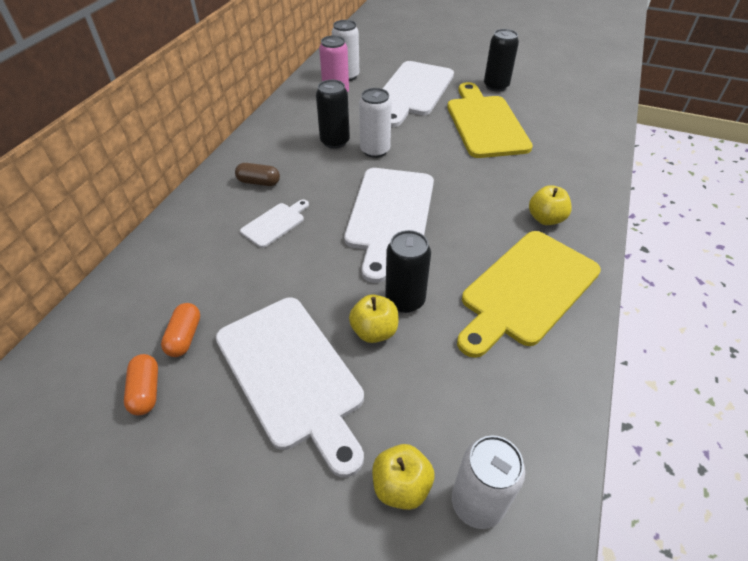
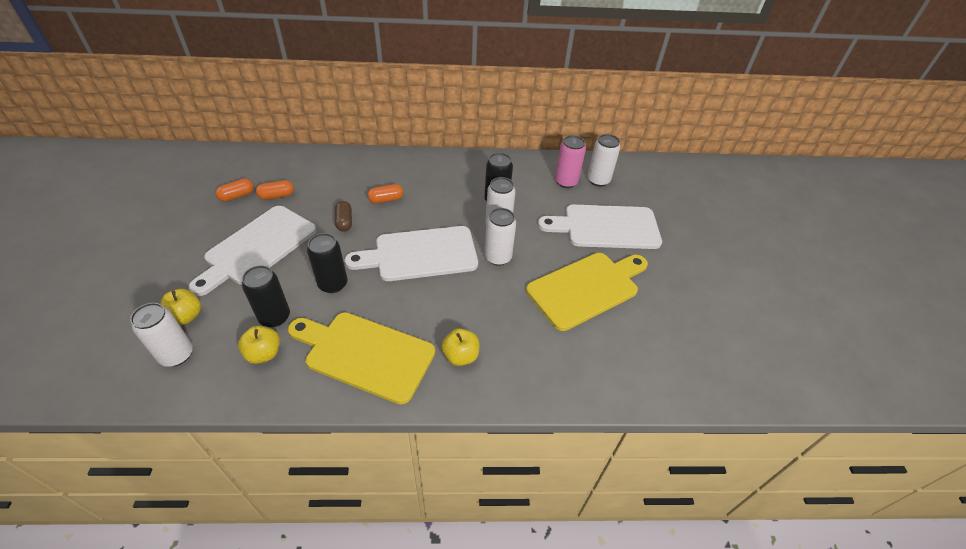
camera: 65 degrees right, 0 degrees up
(259, 182) = (426, 178): brown capsule -> brown capsule (344, 222)
(275, 223) = (386, 199): white cutting board -> orange capsule
(374, 331) = (300, 275): yellow apple -> yellow apple (264, 353)
(421, 162) = (498, 257): none -> white can
(496, 86) = (663, 284): black can -> black can (274, 317)

